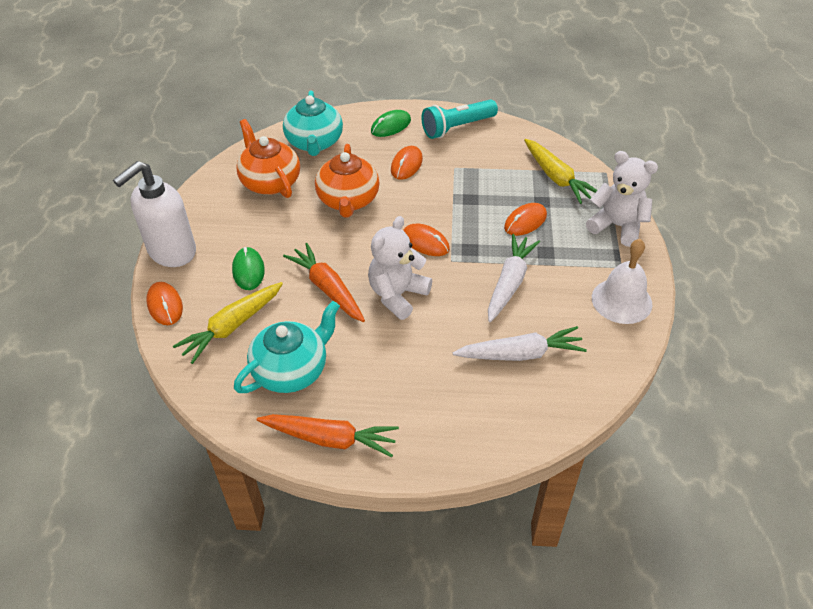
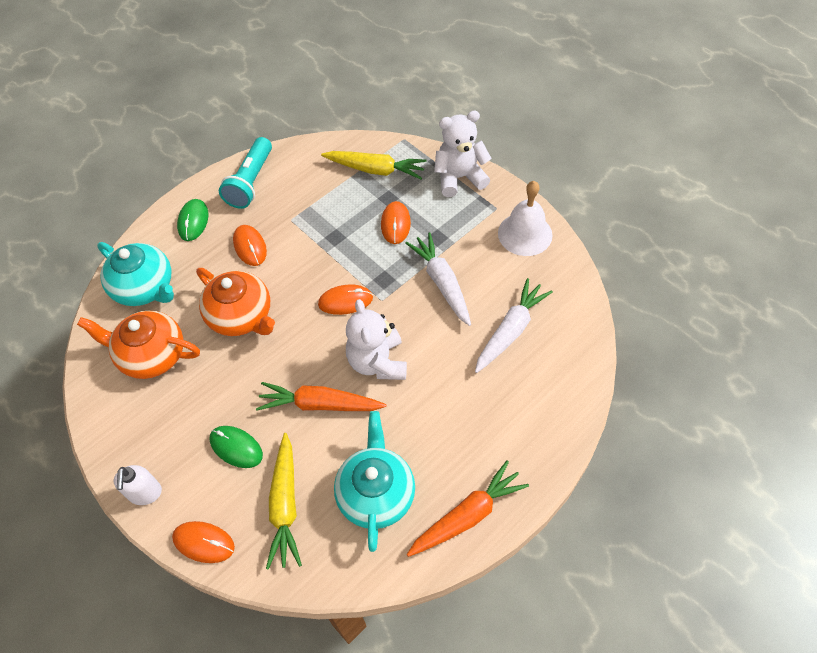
camera: 45 degrees left, 10 degrees up
(171, 252) = (145, 493): white soap dispenser -> white soap dispenser, size x0.53

